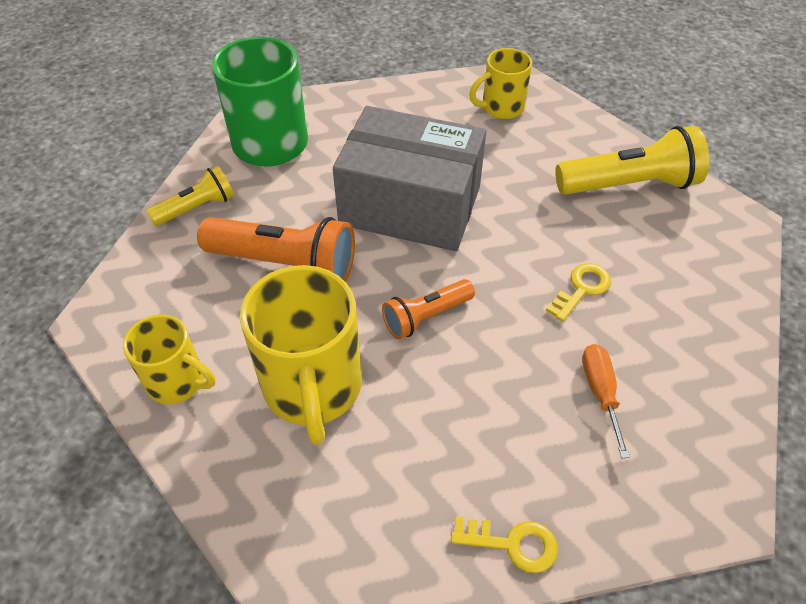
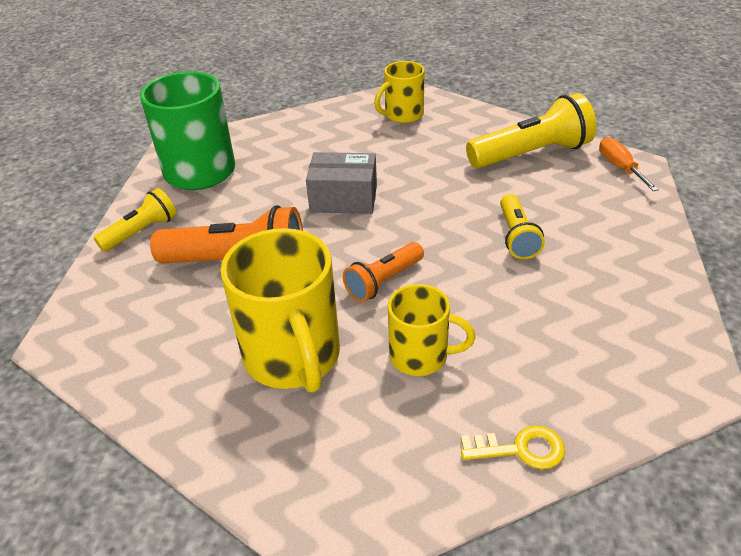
camera: 10 degrees left, 10 degrees down
(177, 381) = (157, 376): yellow mug -> yellow mug (421, 356)
(410, 205) = (343, 198): grey box -> grey box, size x0.56
(582, 289) = (516, 236): yellow key -> yellow flashlight
(600, 392) = (559, 312): orange screwdriver -> orange screwdriver (620, 167)

